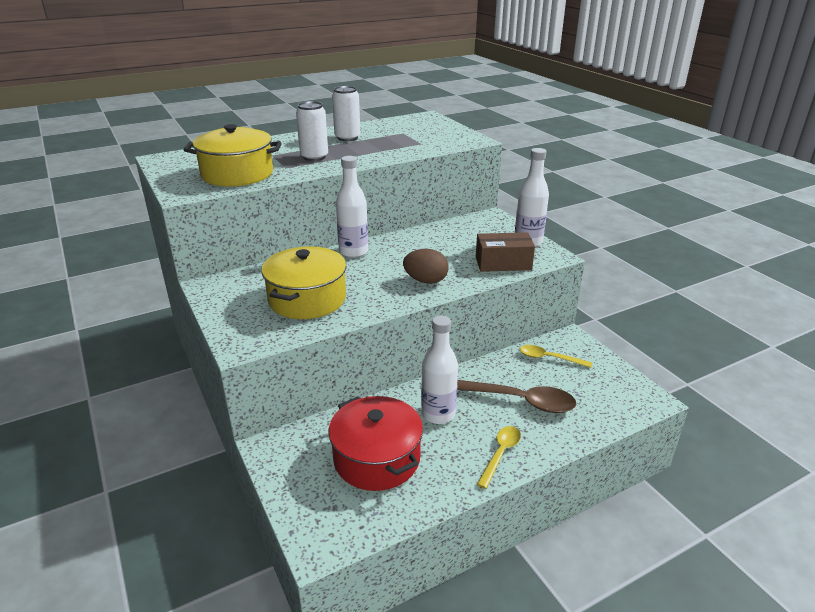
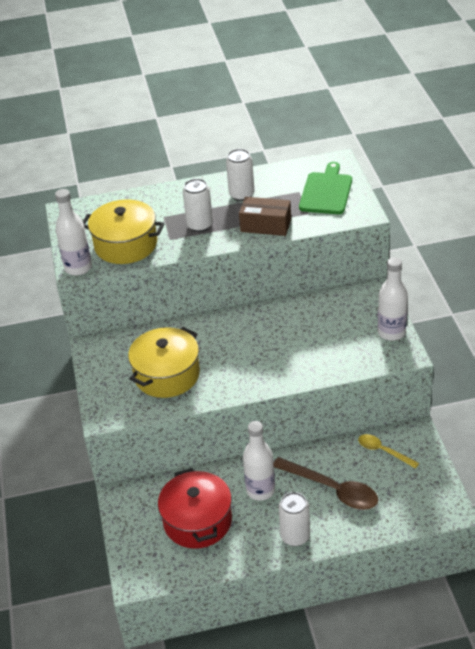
camera: 20 degrees right, 10 degrees up
(353, 252) = (224, 322): white bottle -> white bottle (78, 268)
(425, 281) = (273, 369): brown egg -> none
(429, 131) = (326, 192): none -> green cutting board
(500, 454) = (295, 536): yellow spoon -> white can
(503, 263) = (353, 358): brown box -> brown box (266, 225)

